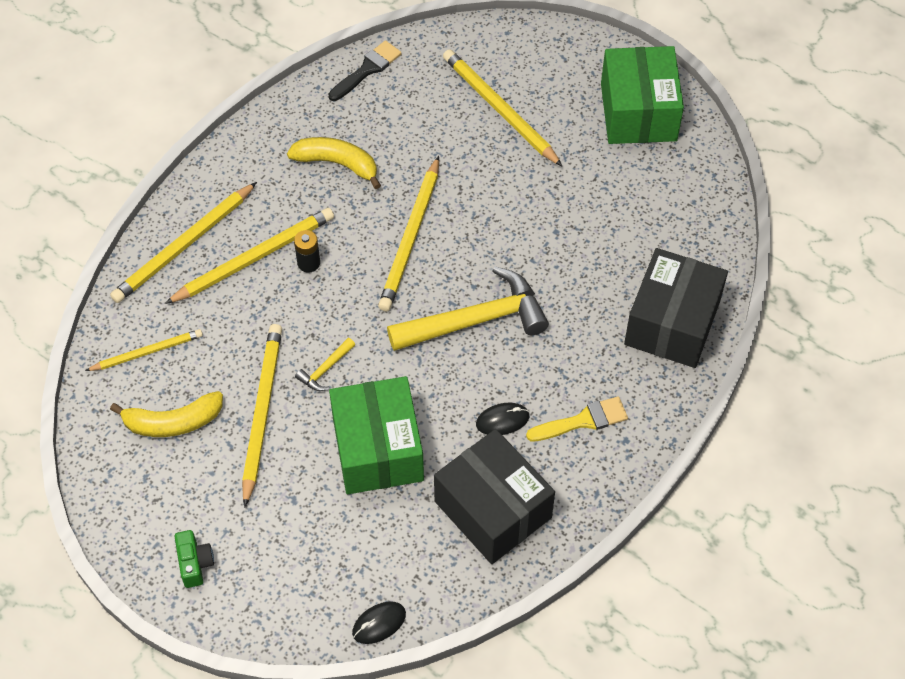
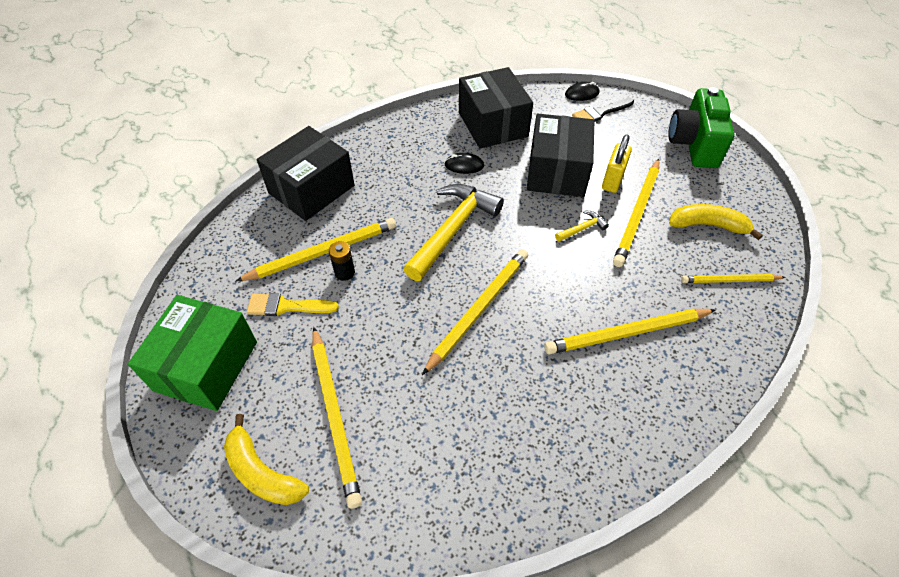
camera: 160 degrees left, 5 degrees down
(184, 246) = (694, 365): yellow pencil -> yellow pencil (322, 252)
(195, 563) = (694, 144): green camera -> green camera, size x2.13
(301, 457) = (612, 180): none -> yellow padlock
(308, 263) = (577, 314): black battery -> black battery (344, 272)
(337, 164) = (524, 406): yellow banana -> yellow banana (262, 472)
(367, 70) = (454, 523): black brush -> black brush (600, 113)
(378, 449) = (556, 171): green box -> black box
(476, 320) = (453, 230): yellow hammer -> yellow hammer turned 120 degrees clockwise
(582, 421) = (411, 152): yellow brush -> yellow brush (287, 306)

